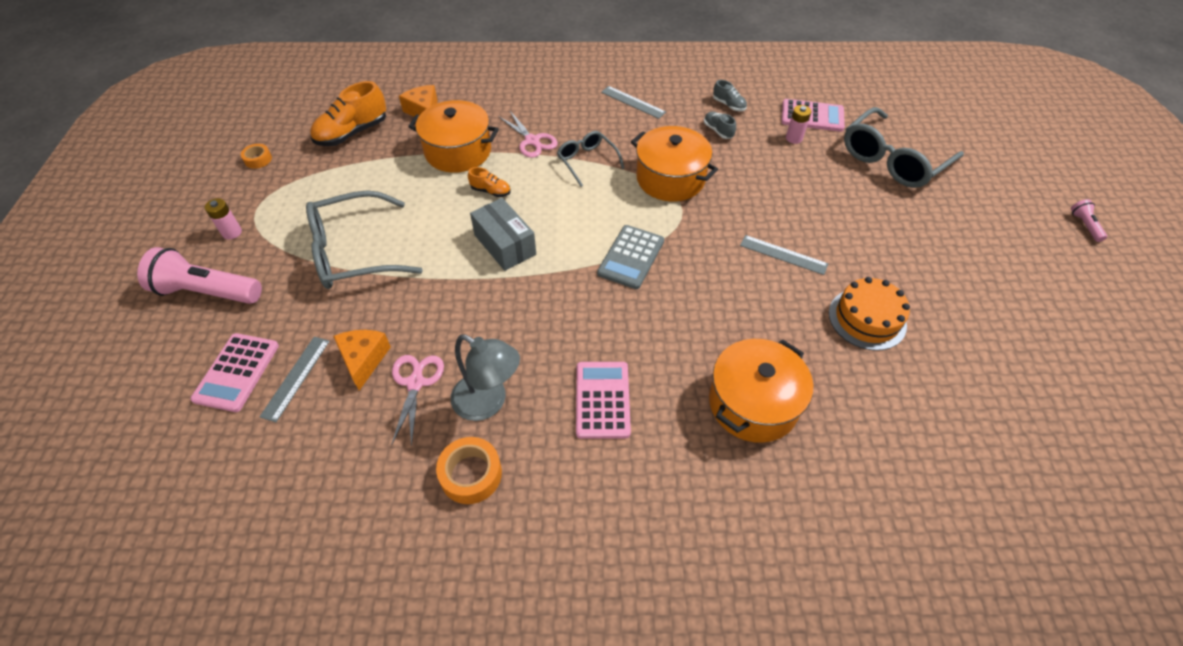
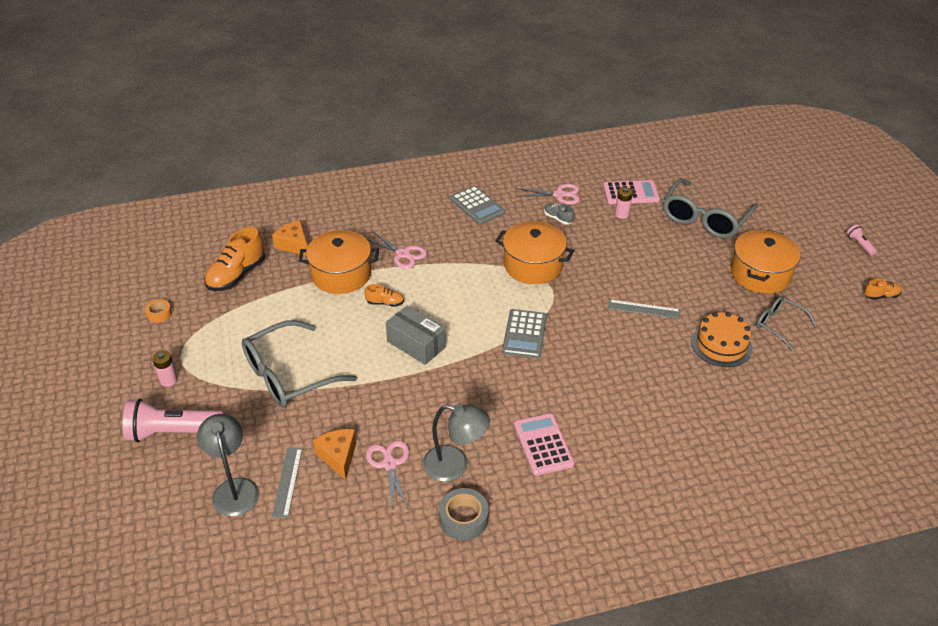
camera: 15 degrees left, 10 degrees down
(237, 372) = (234, 488): pink calculator -> grey lamp
(471, 474) = (463, 519): orange tape -> grey tape
(587, 161) = (457, 263): grey glasses -> grey glasses (779, 325)
(633, 102) = (477, 206): grey ruler -> grey calculator
(729, 105) = (559, 195): grey shoe -> pink scissors
(753, 403) = (657, 423): orange pot -> orange pot (760, 274)
(1098, 297) = (881, 296): none -> orange shoe

